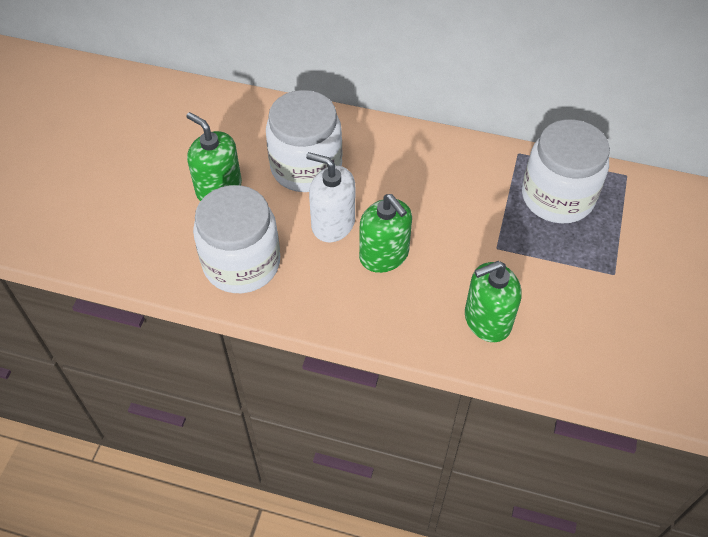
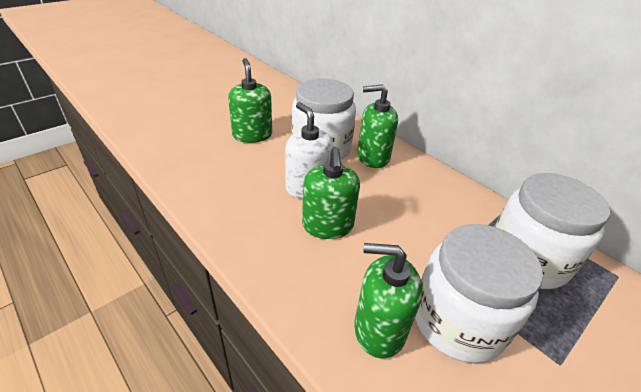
camera: 30 degrees right, 15 degrees down
(242, 263) = (219, 179): white jar -> white jar (458, 321)
(365, 151) = (373, 157): none -> green soap dispenser

